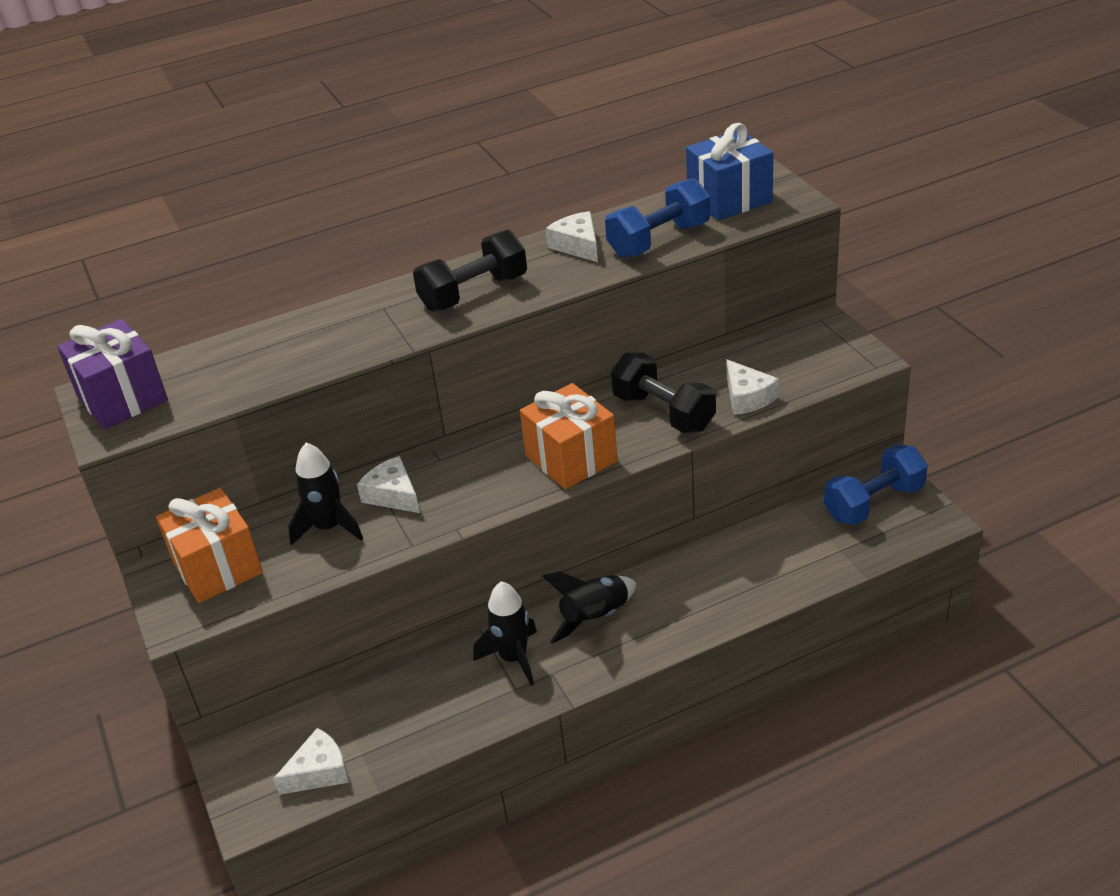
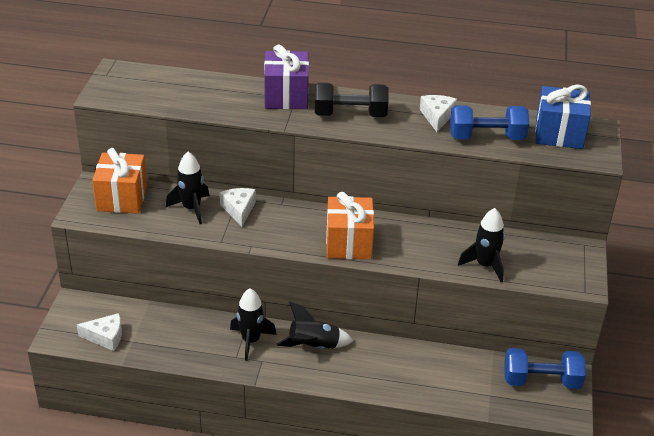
camera: 30 degrees right, 0 degrees up
(122, 398) = (125, 80): purple gift -> purple gift (286, 96)
(663, 412) = (427, 247): black dumbbell -> none
(747, 397) = (485, 265): white cheese -> black rocket

